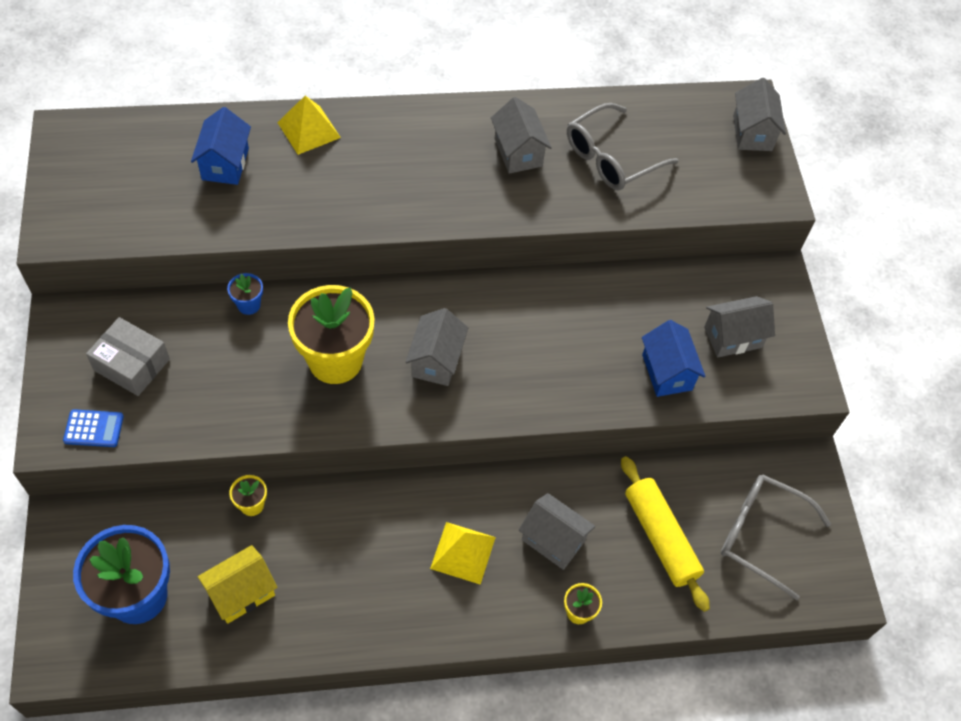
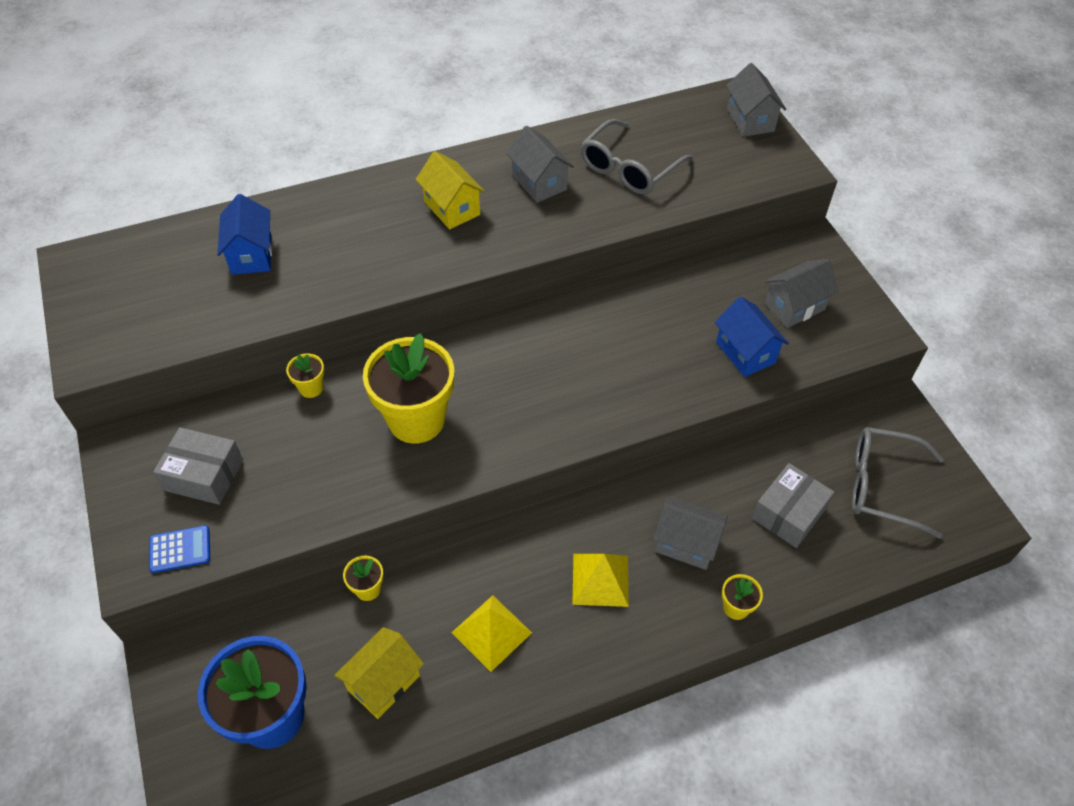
camera: 10 degrees left, 5 degrees down
(249, 305) = (311, 388): blue flower pot -> yellow flower pot
(309, 130) = (327, 206): yellow pyramid -> yellow pyramid (491, 632)
(426, 160) = (452, 208): none -> yellow house
(436, 360) = (518, 395): grey house -> none
(660, 537) = (788, 513): yellow rolling pin -> grey box

